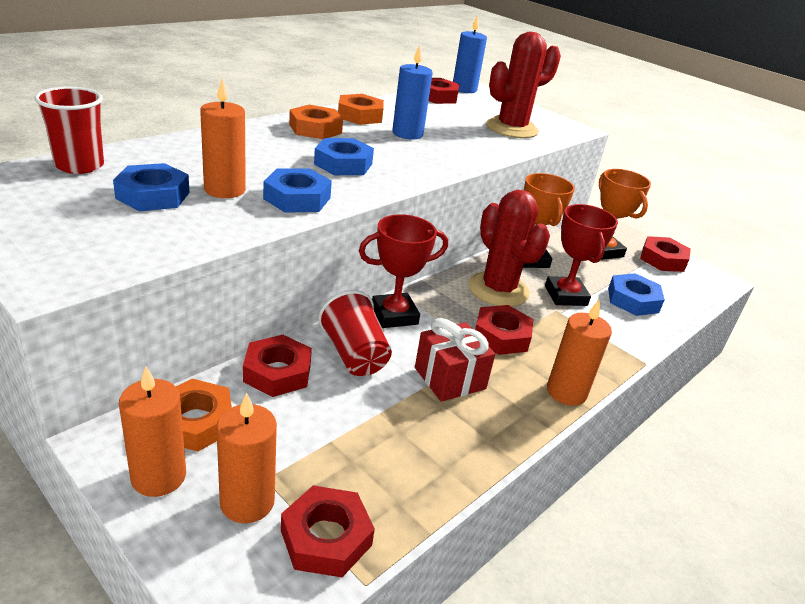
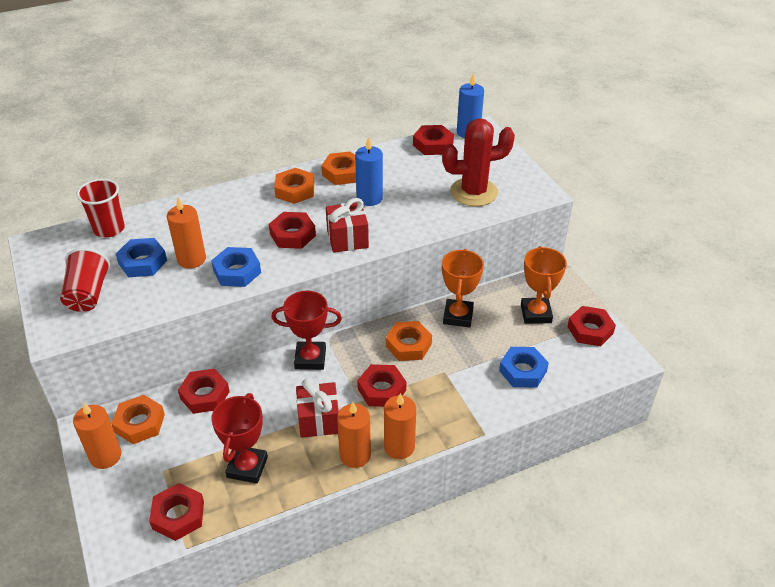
camera: 25 degrees right, 10 degrees up
(247, 502) = (146, 483): orange candle -> orange candle (355, 455)
(343, 164) = (292, 235): blue nut -> red nut
(354, 355) = (262, 389): red cup -> red cup (88, 294)
(412, 165) = (347, 239): none -> red gift
(498, 290) = (408, 345): red cactus -> orange nut
(565, 296) = (463, 358): red trophy -> red trophy (247, 467)

